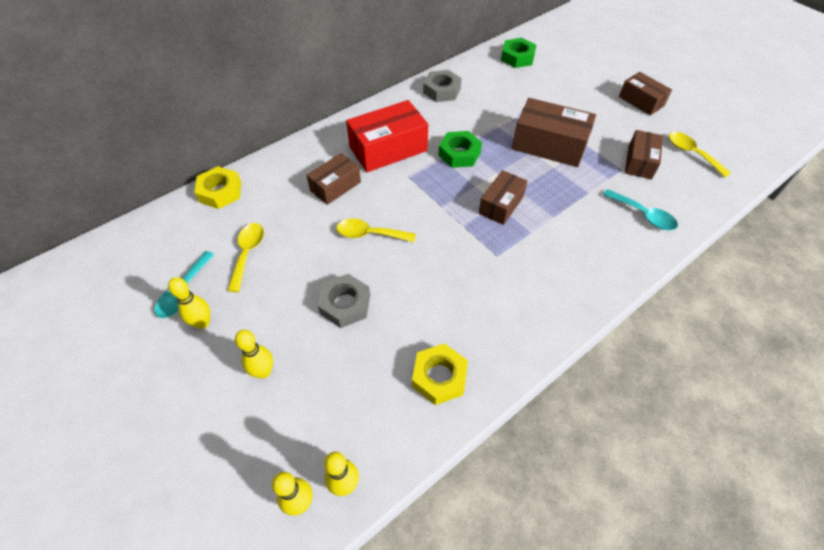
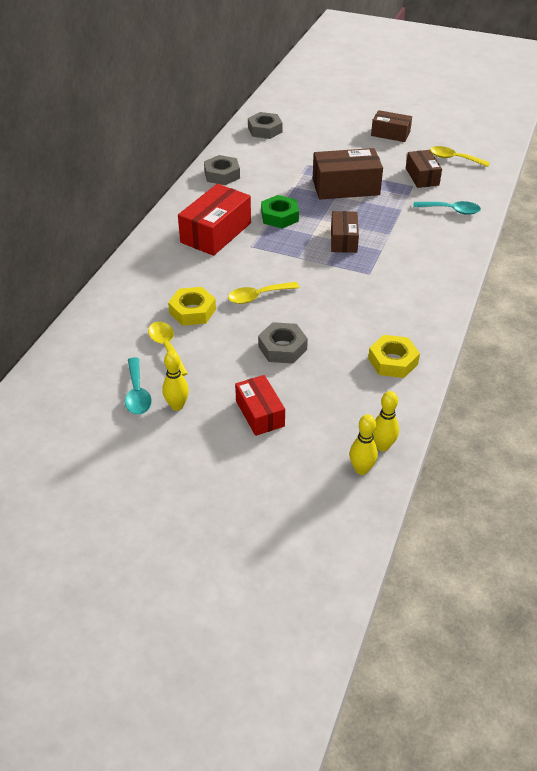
camera: 30 degrees left, 10 degrees down
(220, 192) = (94, 315): yellow nut -> yellow nut (192, 311)
(263, 372) = (260, 413): yellow bowling pin -> red box
(335, 186) = (196, 274): brown box -> none
(517, 57) = (265, 130): green nut -> grey nut

